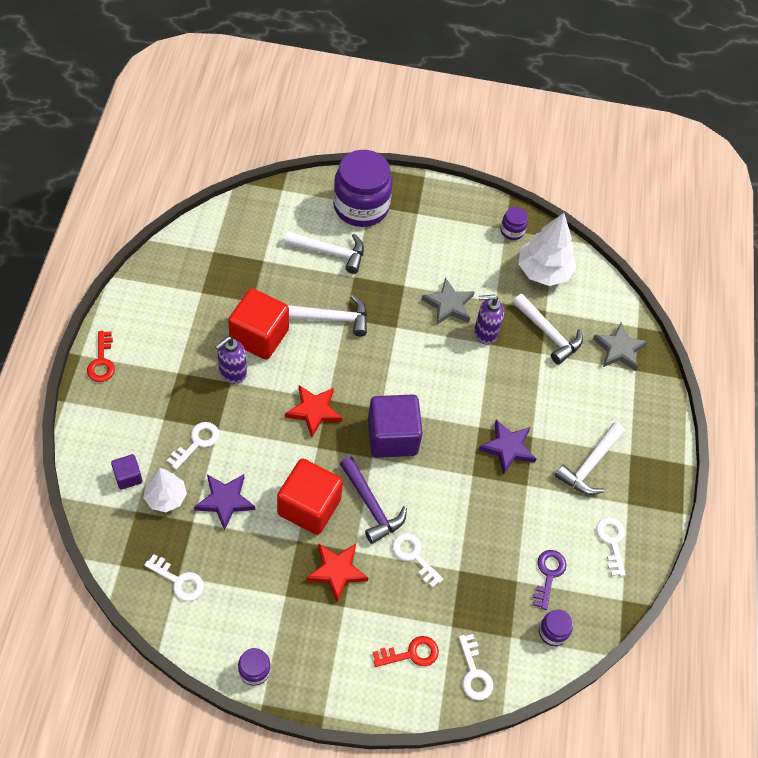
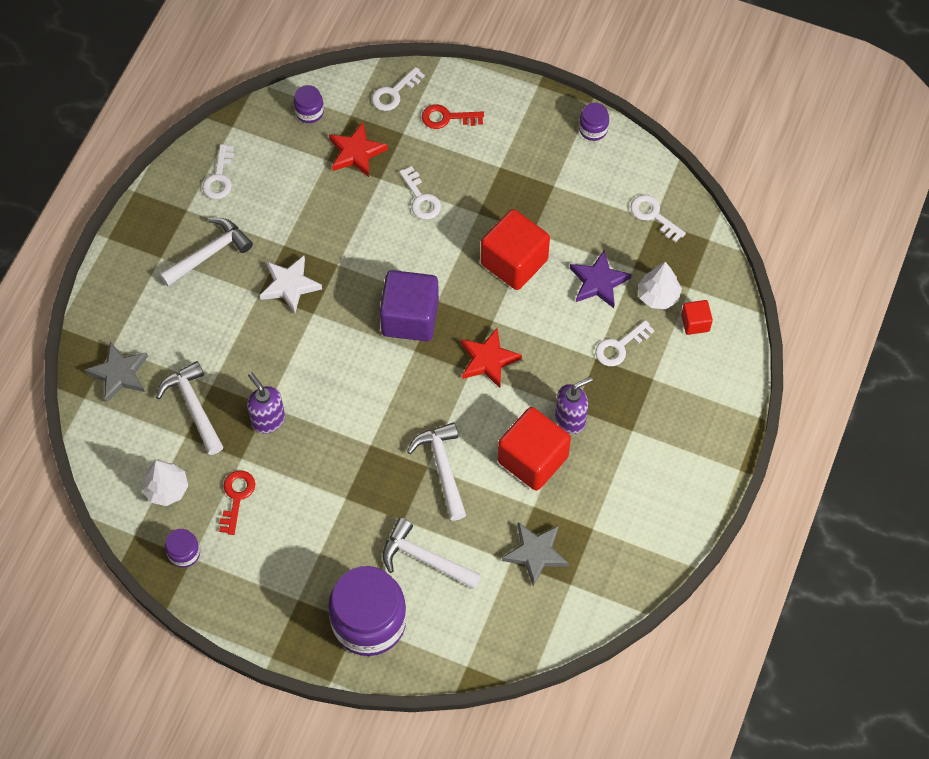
camera: 160 degrees left, 5 degrees up
(102, 361) = (716, 457): red key -> red key (236, 497)
(128, 477) = (695, 323): purple cube -> red cube
(332, 318) = (442, 468): white hammer -> white hammer turned 60 degrees clockwise
(337, 571) = (500, 198): red star -> red star (356, 152)
(371, 505) = (451, 252): purple hammer -> none
(448, 305) = (299, 463): grey star -> grey star (535, 553)
(474, 673) = (394, 93): white key -> white key turned 135 degrees counterclockwise
(485, 333) = (268, 420): purple soap dispenser -> purple soap dispenser turned 135 degrees counterclockwise
(508, 448) = (290, 285): purple star -> white star
(543, 271) = (167, 489): white tree -> white tree, size x0.63
(548, 574) = (294, 160): purple key -> none

